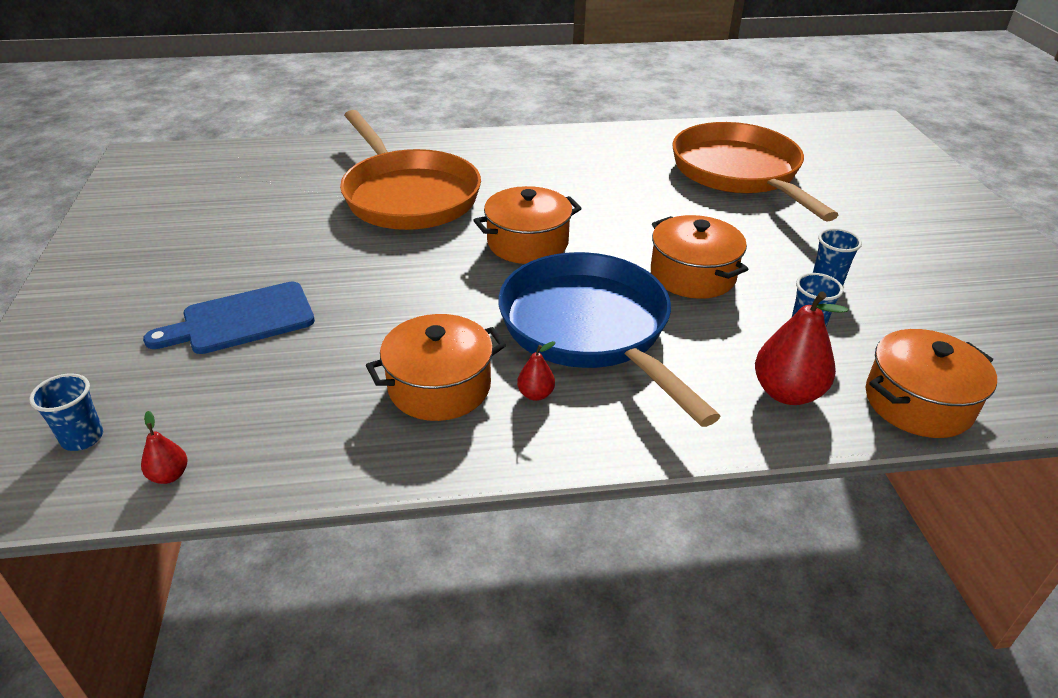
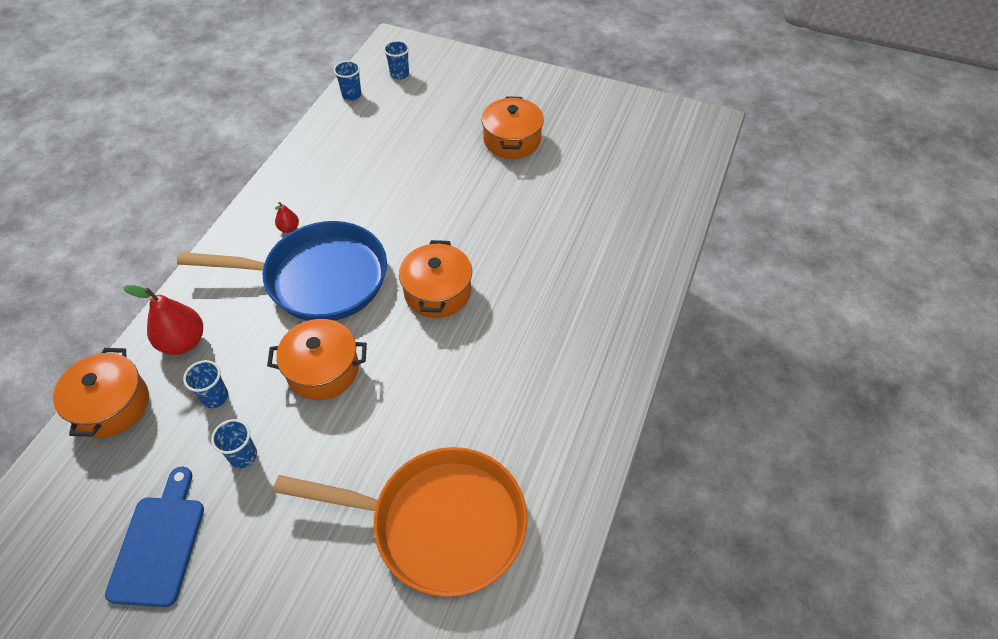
camera: 120 degrees right, 15 degrees up
(169, 475) = (351, 95): red pear -> blue cup
(241, 320) = (453, 135): blue cutting board -> blue cutting board (159, 543)
(408, 196) = (555, 249): orange pan -> none
(439, 387) = (329, 193): orange pot -> orange pot (512, 140)

